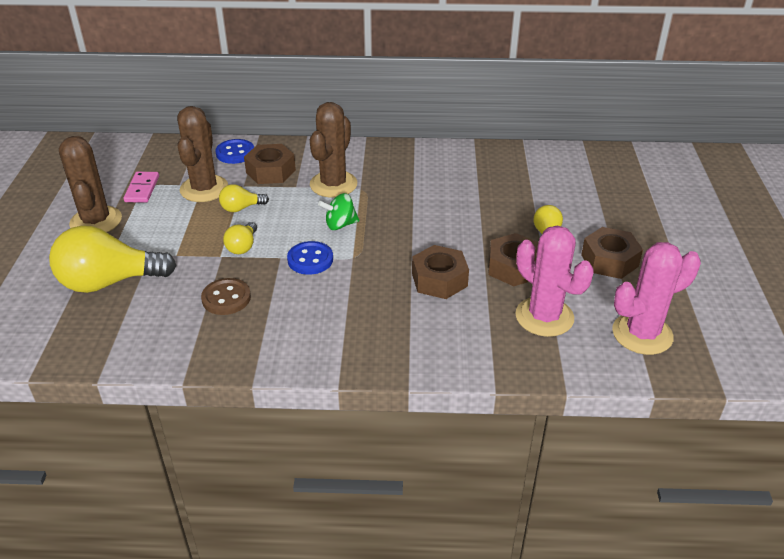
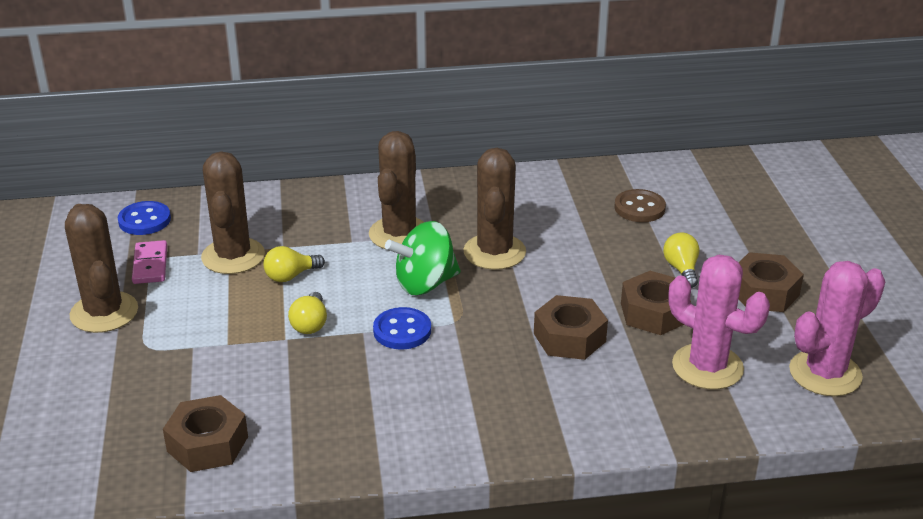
camera: 10 degrees left, 5 degrees down
(109, 282) = (152, 387): yellow light bulb -> none
(226, 298) = (312, 390): brown button -> brown button (639, 208)
(235, 153) = (257, 206): blue button -> blue button (144, 220)
(270, 171) = (312, 225): brown nut -> brown nut (207, 444)
(340, 225) = (425, 284): green spinning top -> green spinning top, size x1.53
(402, 206) = (494, 252): none -> brown cactus

